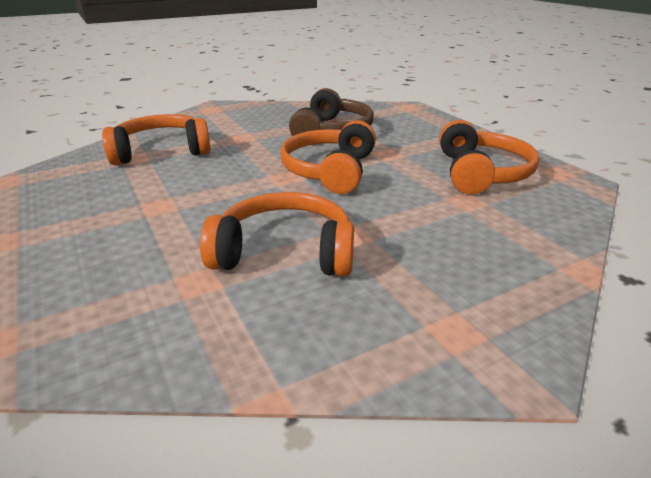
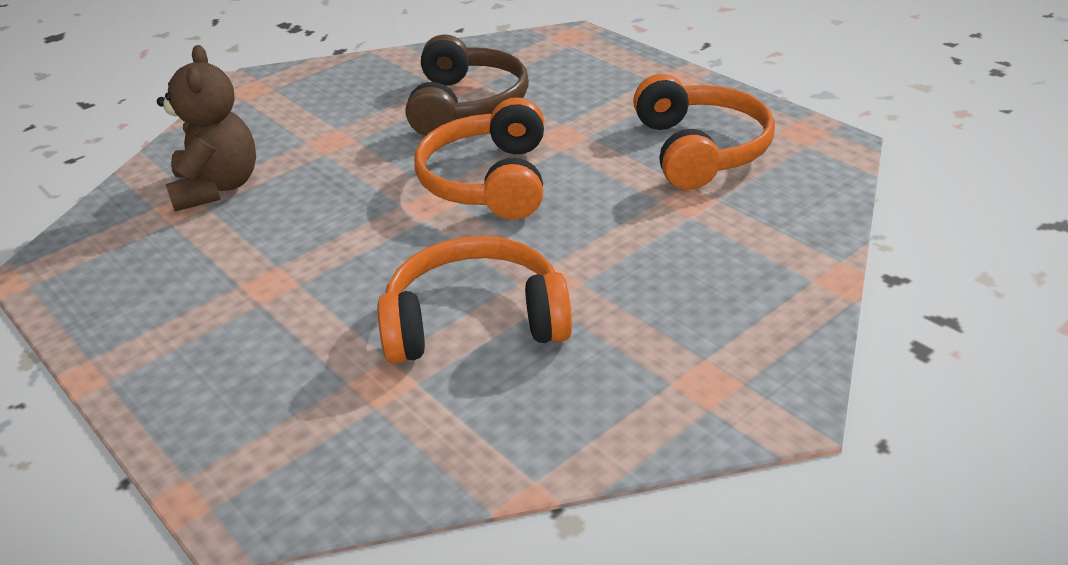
camera: 10 degrees left, 5 degrees up
(161, 151) = (217, 188): orange headphones -> brown teddy bear

